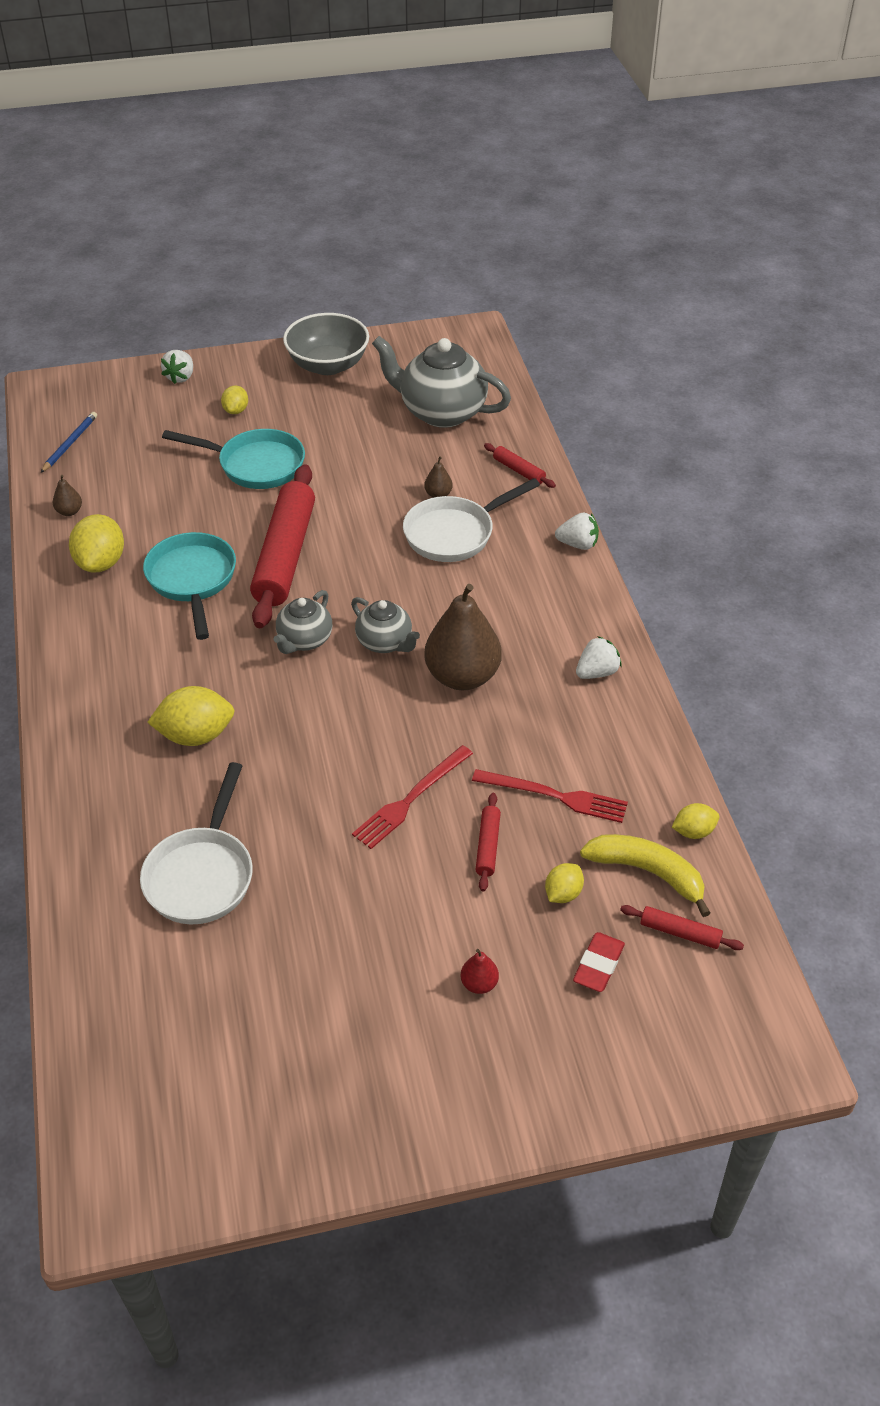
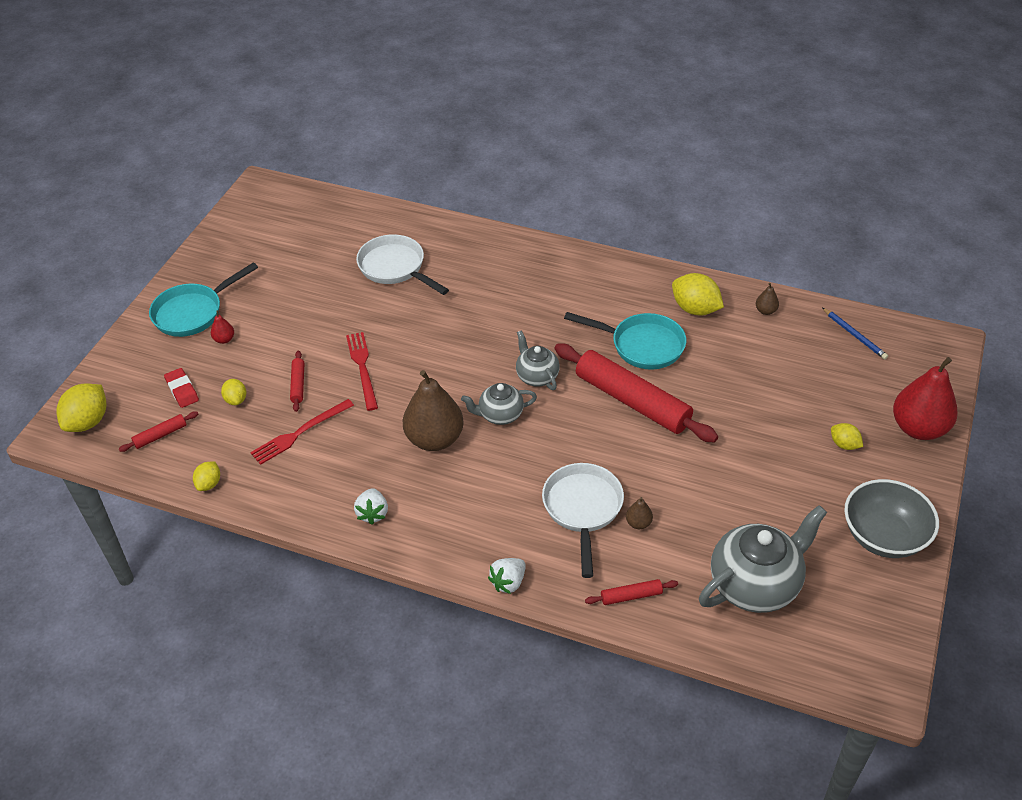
camera: 125 degrees right, 0 degrees up
(180, 377) = (918, 428): white strawberry -> red pear
(196, 735) = (497, 299): yellow lemon -> yellow lemon (88, 422)
(255, 465) = (757, 427): turquoise pan -> turquoise pan (193, 312)
(487, 846) = (298, 384): red rolling pin -> red rolling pin turned 45 degrees clockwise
(648, 873) = (208, 444): yellow banana -> none

